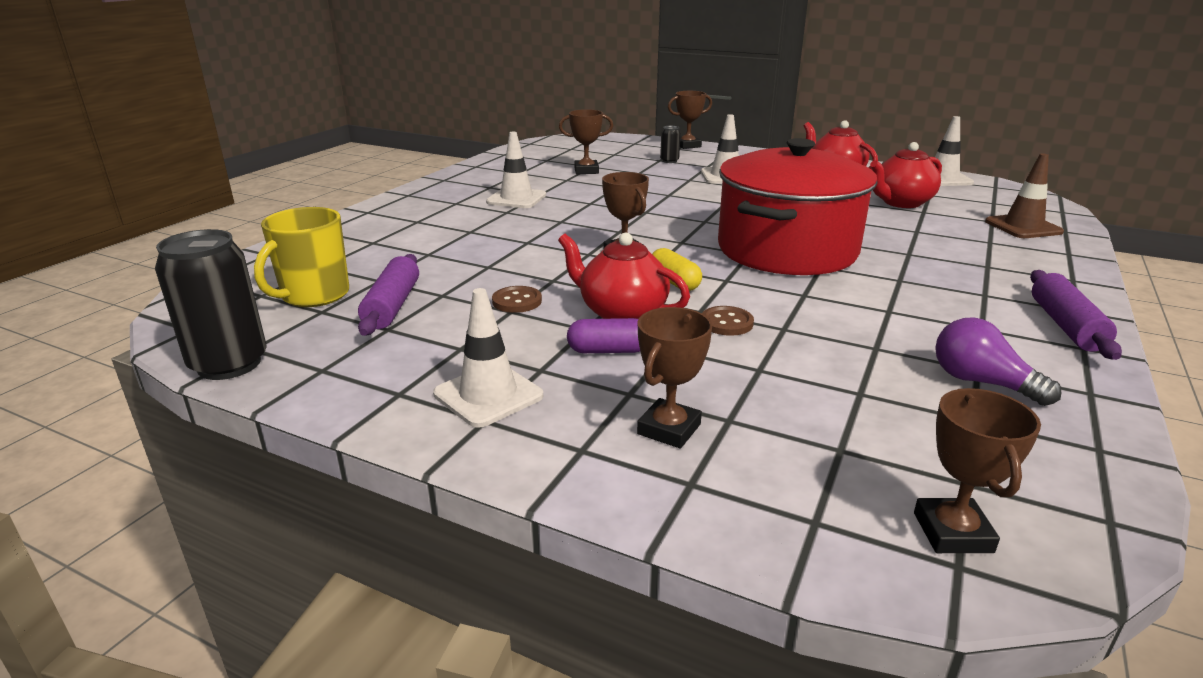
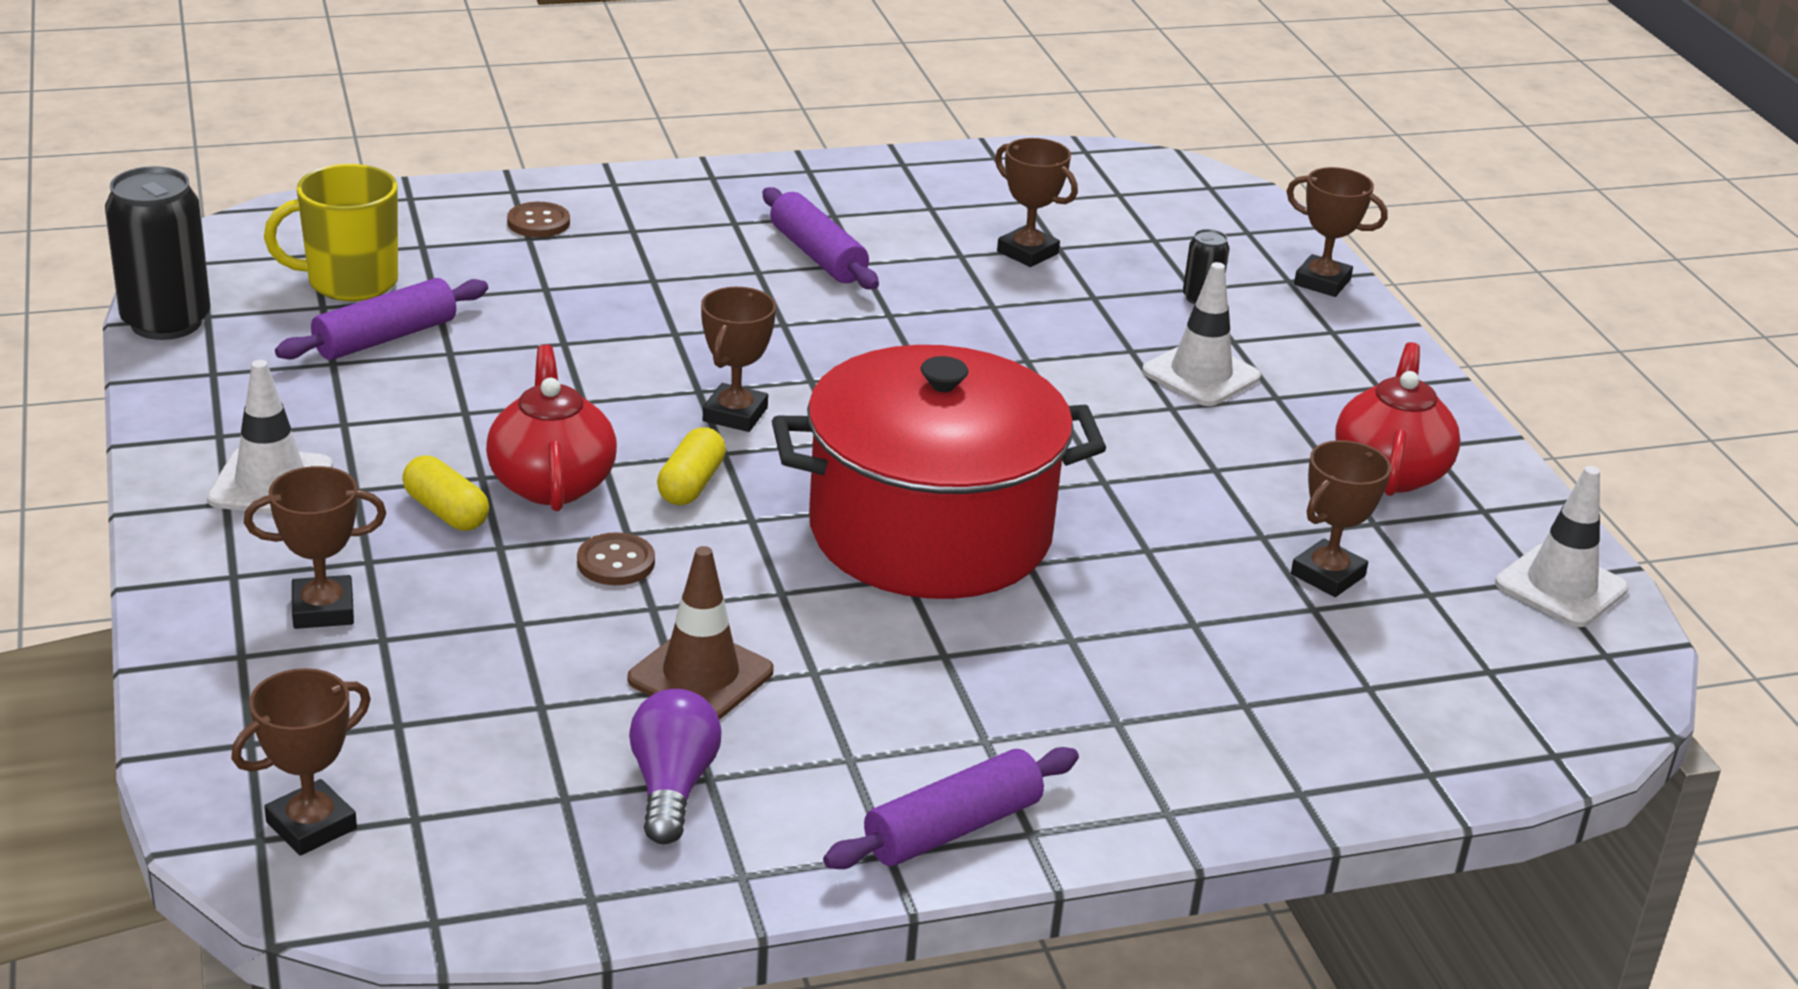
camera: 45 degrees right, 5 degrees up
(516, 199) = (818, 255): white traffic cone -> purple rolling pin
(517, 301) = (494, 404): brown button -> brown button (538, 222)
(608, 350) = (446, 512): purple capsule -> yellow capsule
(900, 203) = (1327, 575): red teapot -> brown trophy
(1023, 227) = (1382, 724): brown traffic cone -> brown traffic cone (700, 675)

